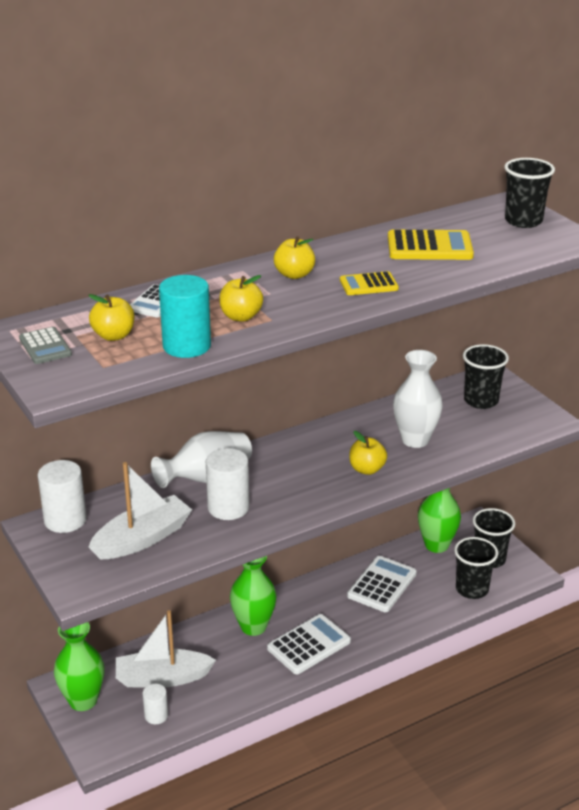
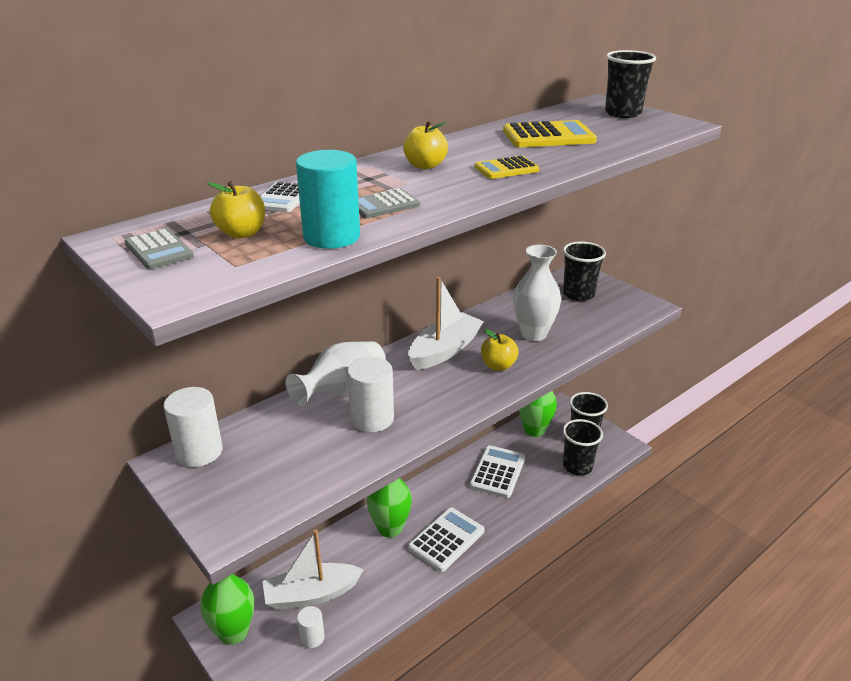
camera: 10 degrees left, 0 degrees up
(142, 539) = (288, 463): white boat -> white boat (444, 350)
(241, 317) = (383, 205): yellow apple -> grey calculator

